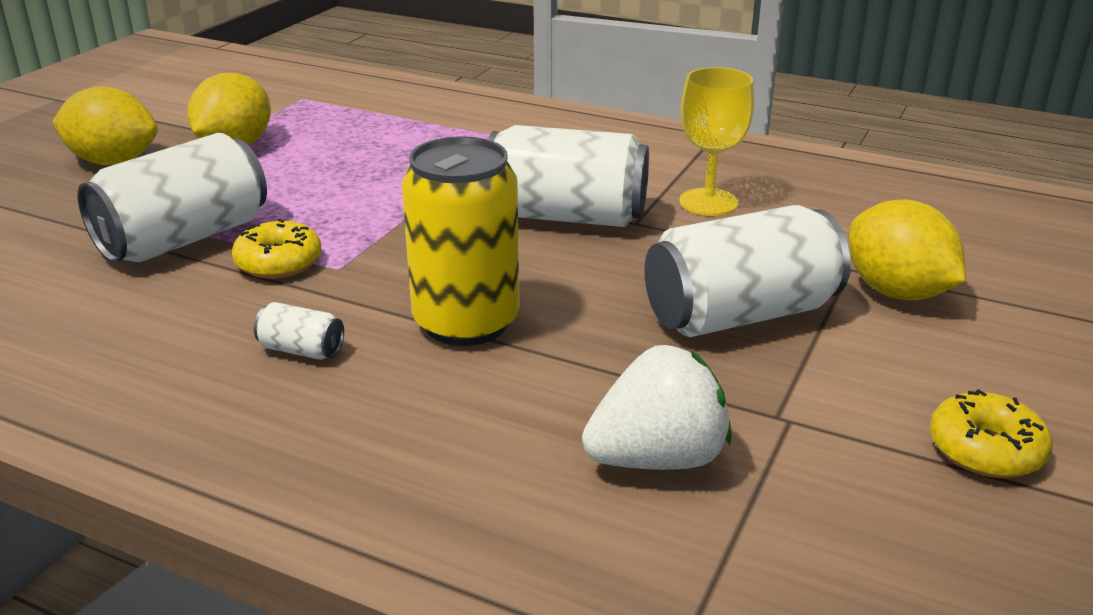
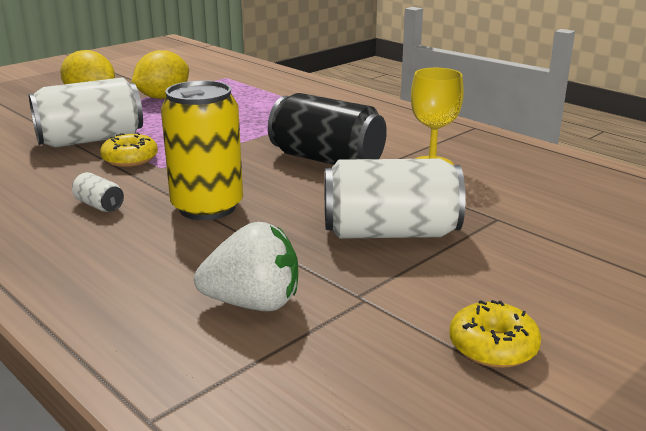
camera: 20 degrees right, 5 degrees down
(566, 216) = (327, 160): white can -> black can
(897, 292) = (519, 238): yellow lemon -> none

